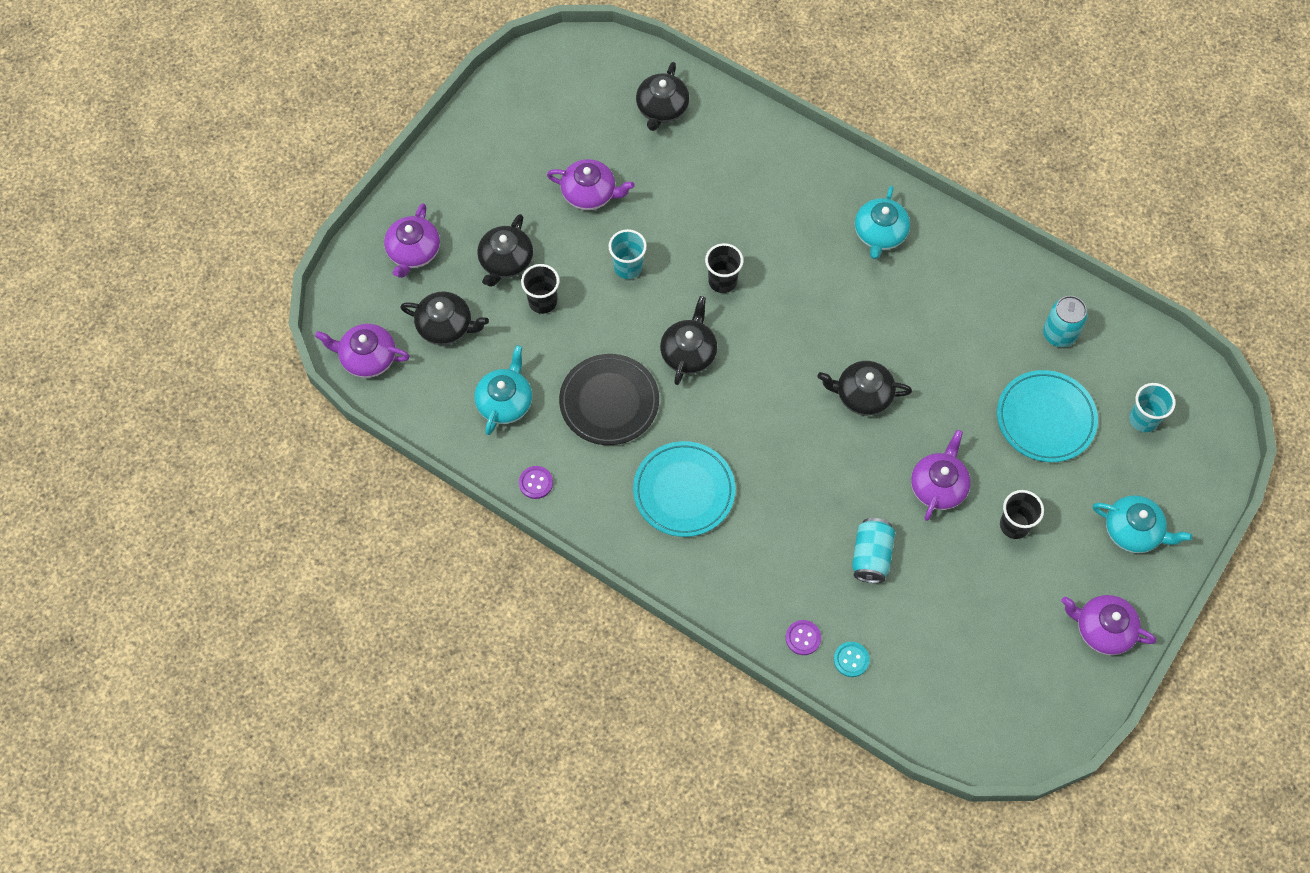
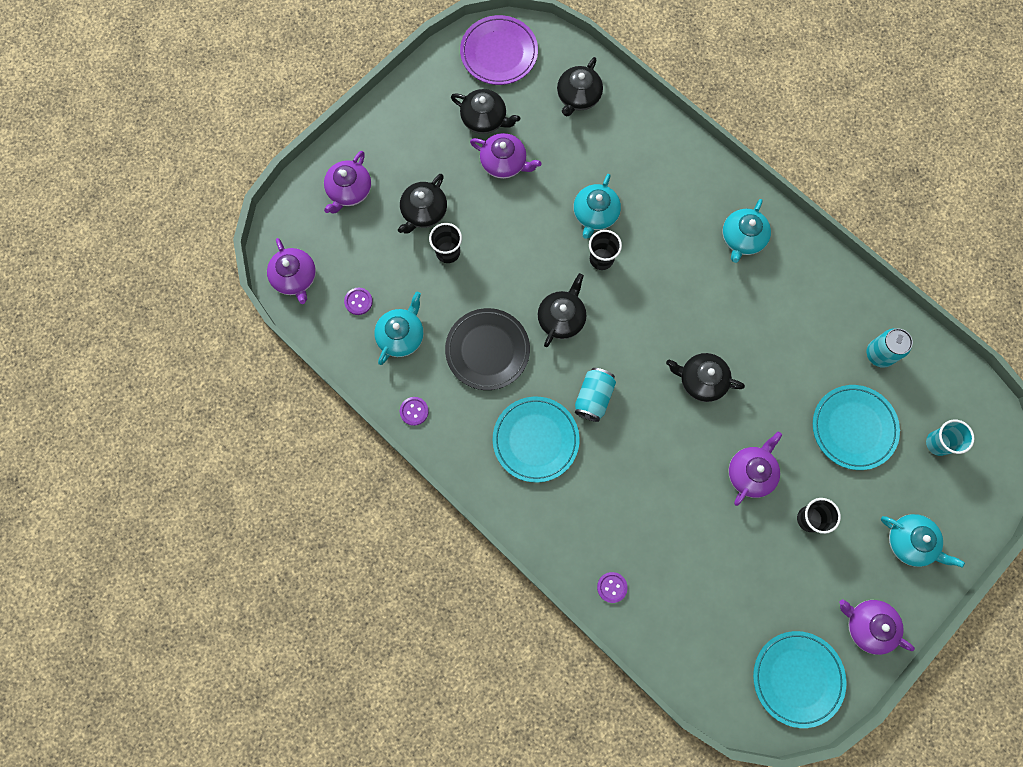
camera: 10 degrees right, 10 degrees up
(367, 358) = (295, 277): purple teapot -> purple teapot turned 135 degrees counterclockwise
(446, 326) = (364, 261): black teapot -> black teapot (484, 119)
(447, 372) = (358, 301): none -> purple button
(561, 74) = (499, 53): none -> purple plate
(628, 267) = (524, 234): turquoise cup -> none
(706, 233) = (595, 214): none -> turquoise teapot
(851, 660) = (649, 614): turquoise button -> none
(871, 556) = (682, 525): turquoise can -> turquoise can (593, 397)
(1034, 700) = (797, 678): none -> turquoise plate

